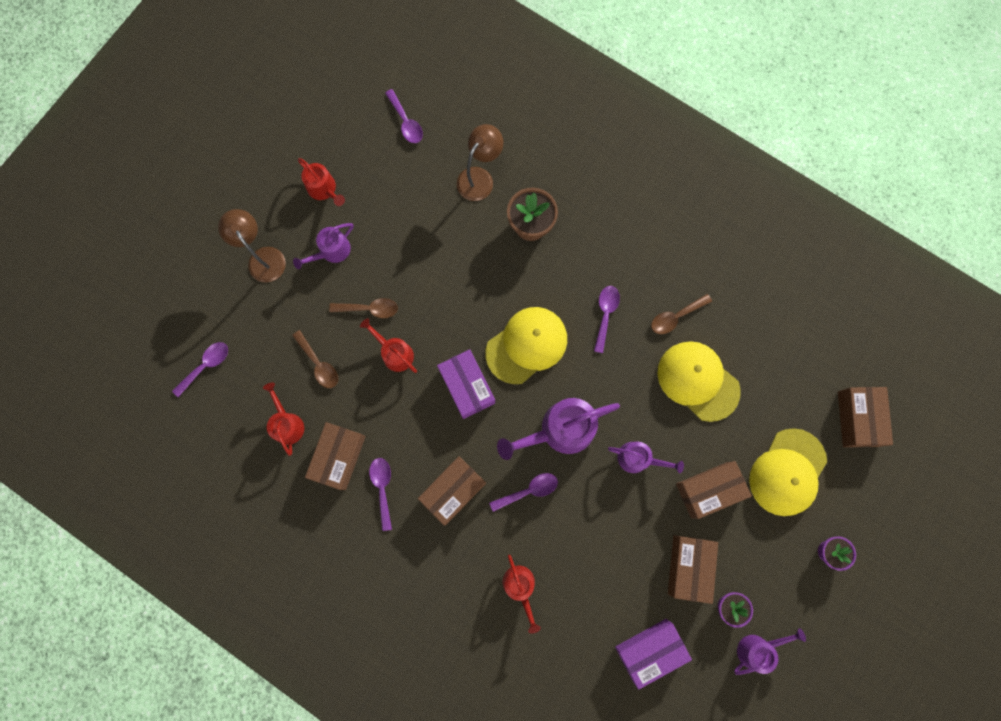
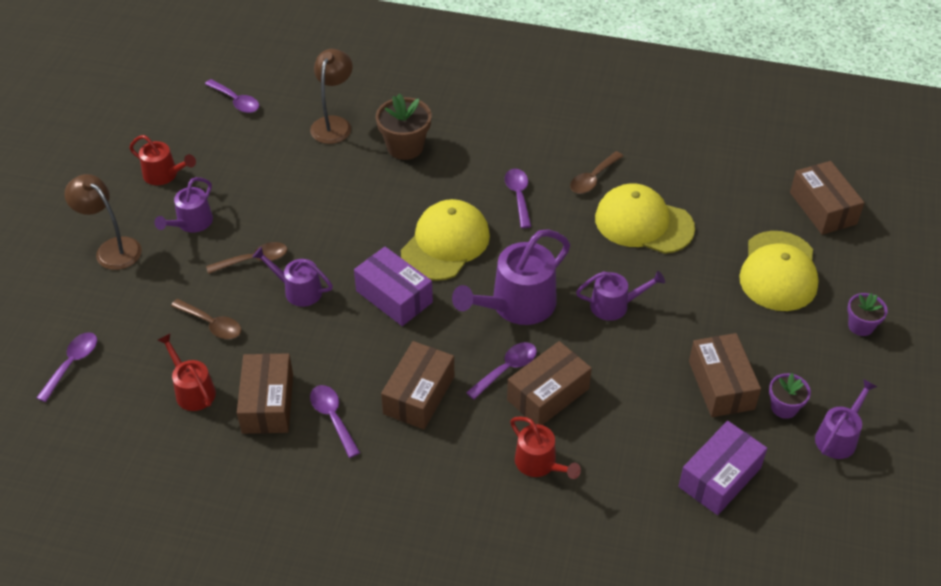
camera: 20 degrees left, 30 degrees down
(394, 353) = (298, 290): red watering can -> purple watering can
(709, 490) = (705, 310): brown box -> brown box (548, 394)

